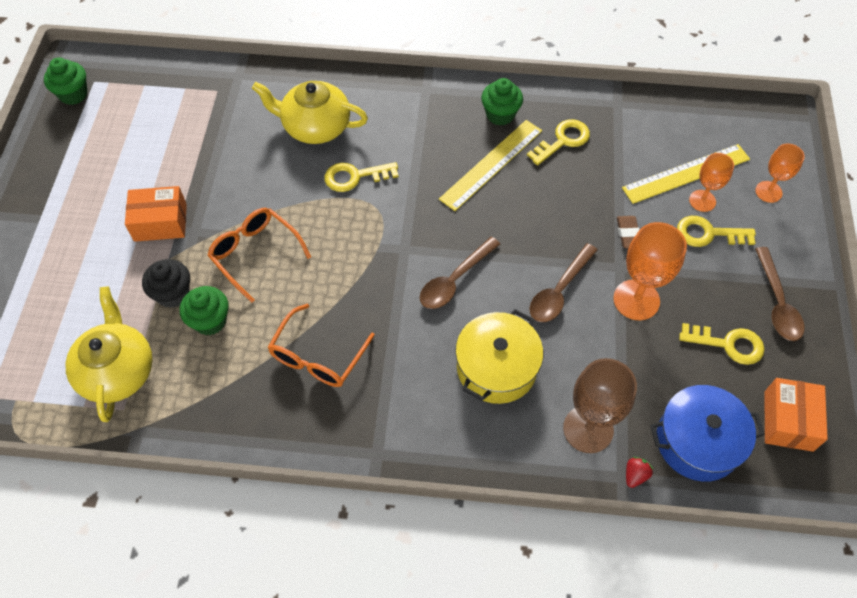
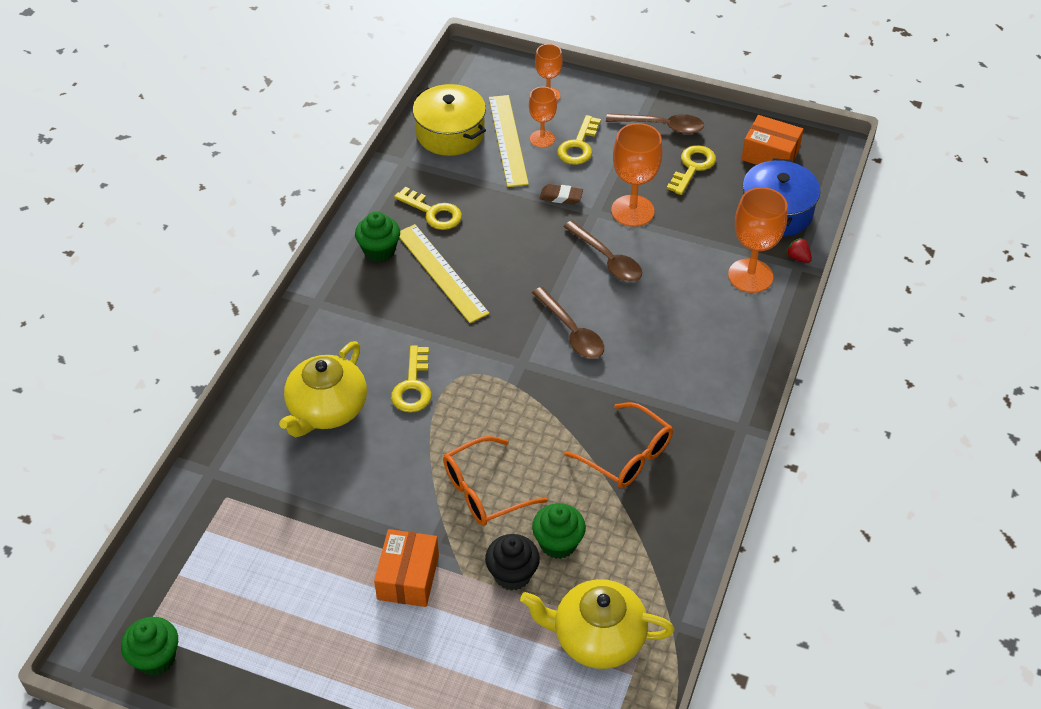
camera: 75 degrees left, 10 degrees down
(496, 367) = (675, 322): yellow pot -> yellow pot (450, 133)
(563, 140) = (433, 212): yellow key -> yellow key turned 150 degrees clockwise
(588, 429) = (750, 276): brown goblet -> orange goblet

